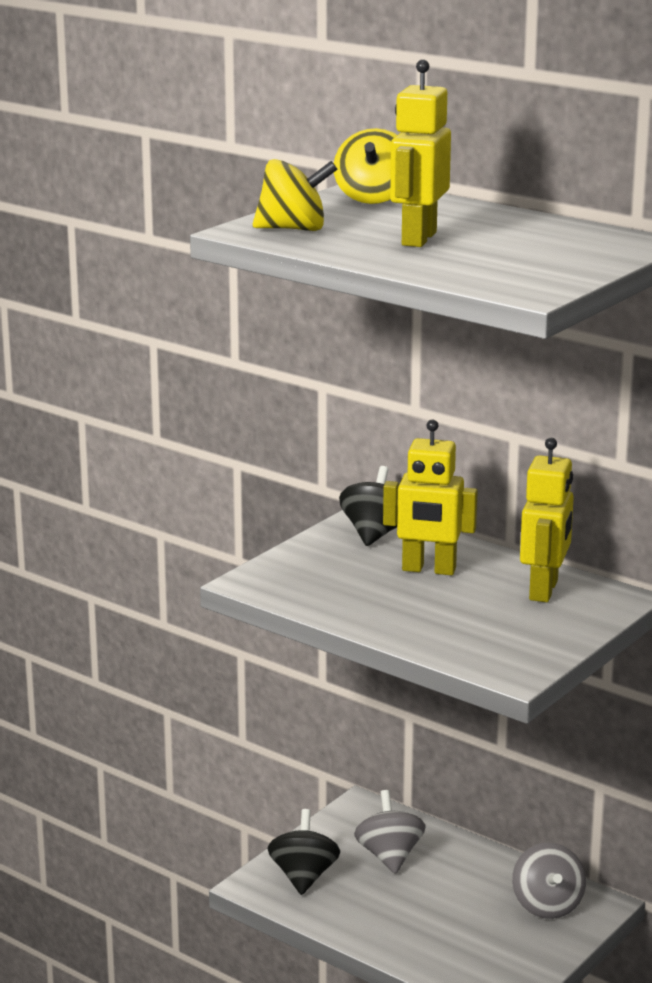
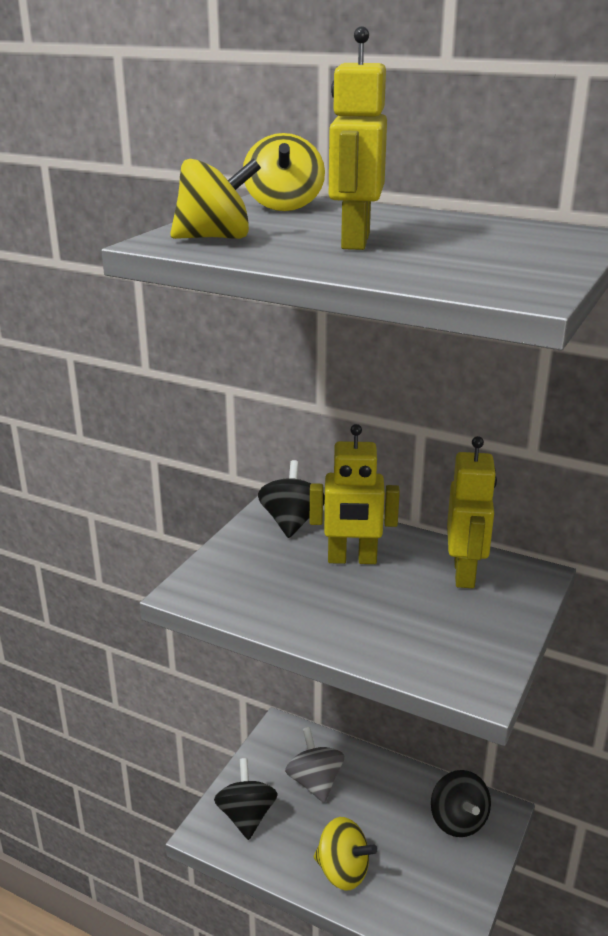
camera: 10 degrees left, 5 degrees up
(401, 931) = (343, 871): none -> yellow spinning top
(547, 905) = (458, 821): grey spinning top -> black spinning top

